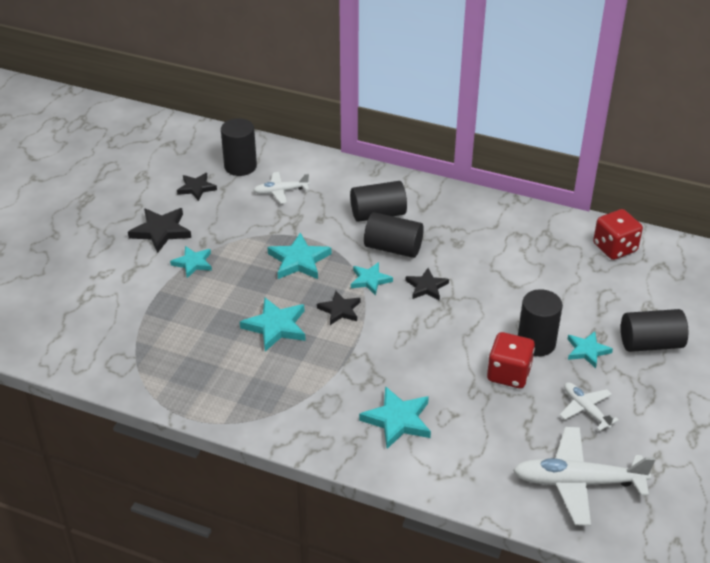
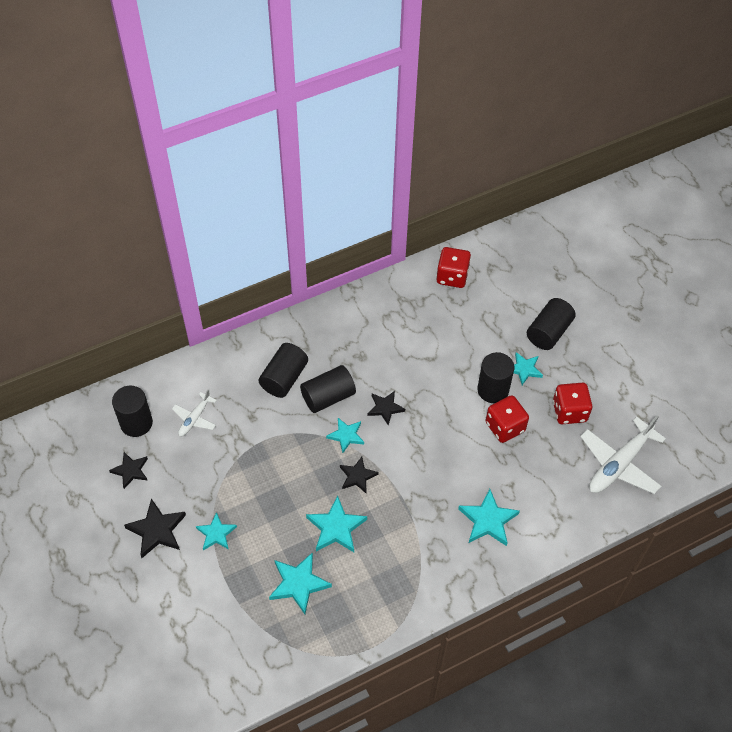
camera: 50 degrees left, 15 degrees up
(299, 260) = (283, 463): turquoise star -> turquoise star (298, 584)
(586, 409) = (569, 411): white plane -> red dice

